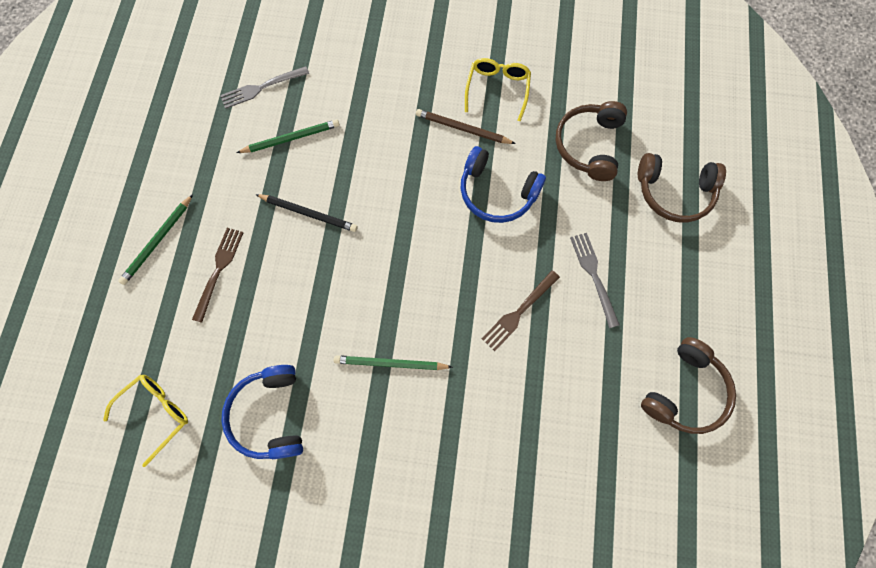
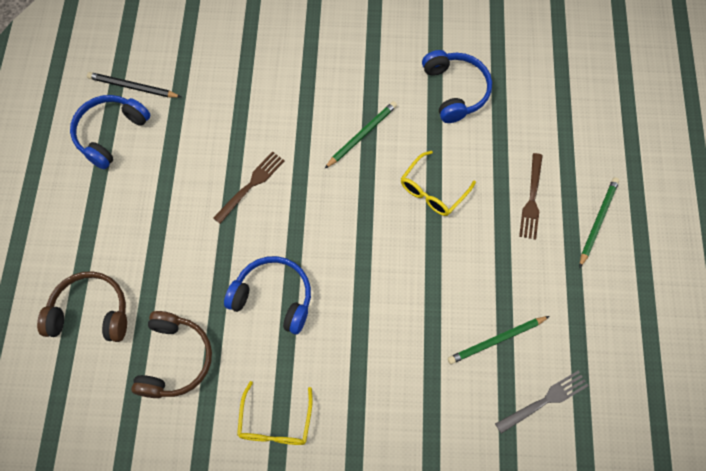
camera: 175 degrees right, 5 degrees down
(156, 413) = (548, 85): yellow glasses -> yellow glasses (432, 191)
(309, 213) = (460, 260): black pencil -> black pencil (132, 87)
(390, 363) = (362, 135): green pencil -> green pencil turned 45 degrees counterclockwise
(463, 129) = (312, 368): brown pencil -> none
(593, 276) = (180, 223): grey fork -> none
(685, 391) = (110, 133): brown headphones -> blue headphones

